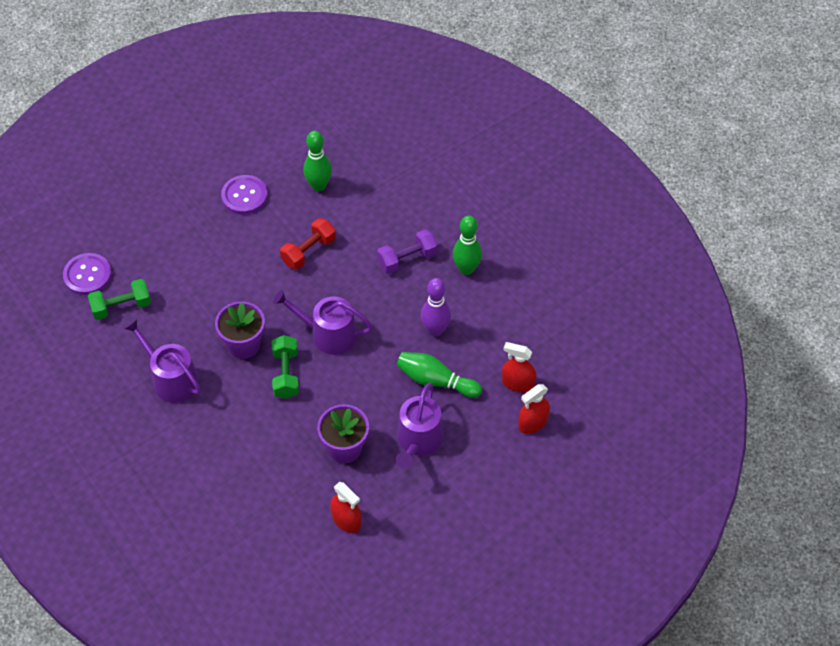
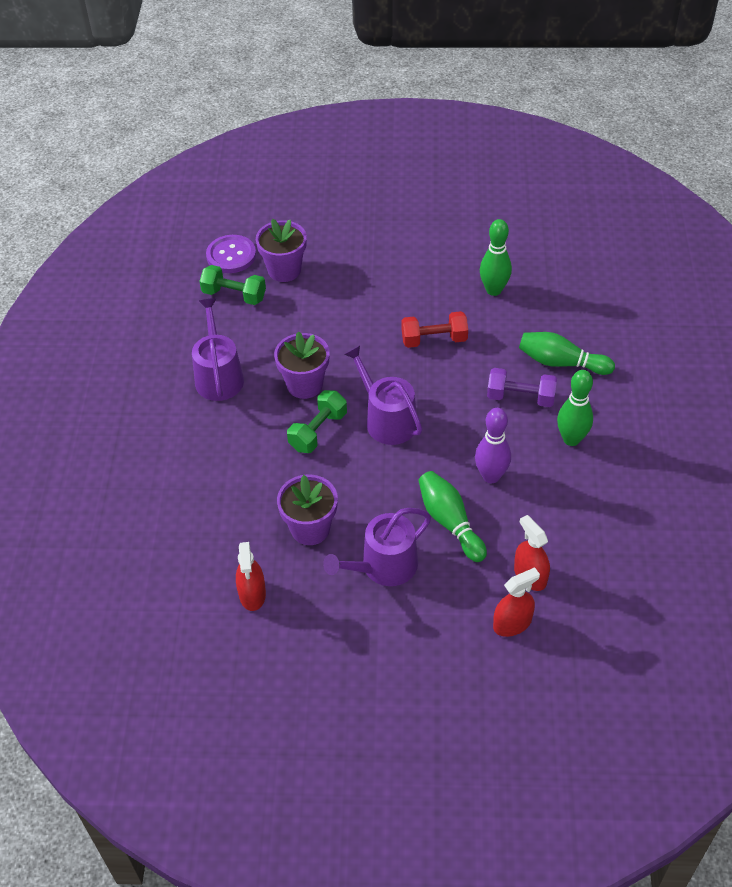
camera: 40 degrees right, 5 degrees down
(143, 262) = (284, 270): none -> purple flower pot
(244, 196) = (419, 263): purple button -> none
(413, 215) = (561, 363): none -> green bowling pin
(533, 423) = (512, 623): red spray bottle -> red spray bottle turned 150 degrees clockwise

